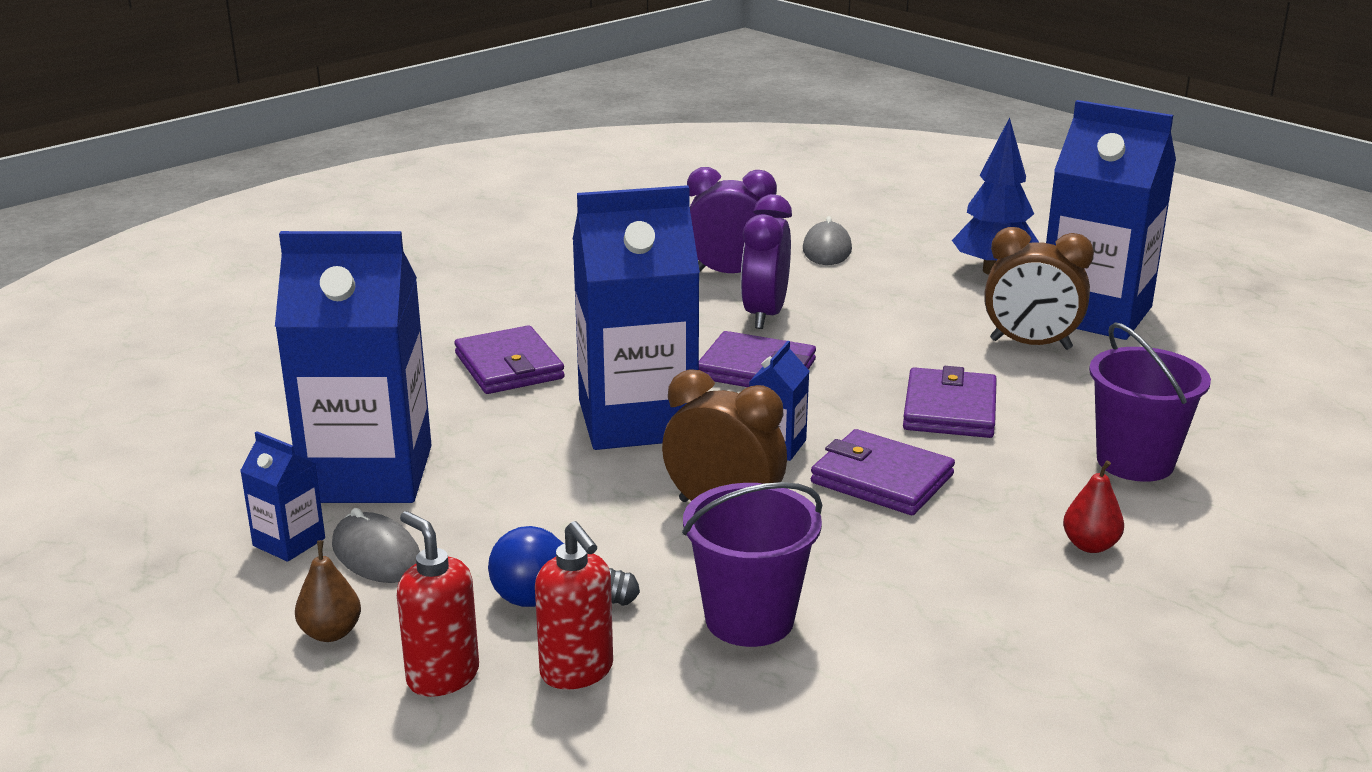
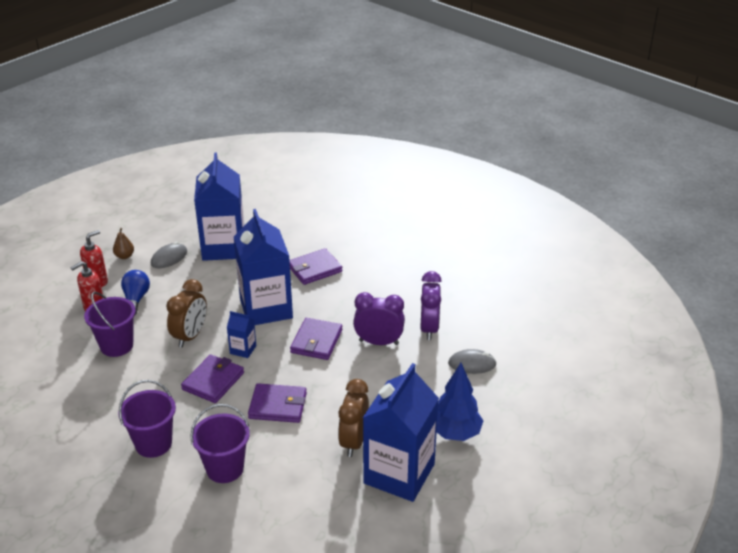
camera: 85 degrees right, 10 degrees up
(289, 542) = (179, 238): blue carton -> none
(1090, 545) = (153, 443): red pear -> purple bucket

